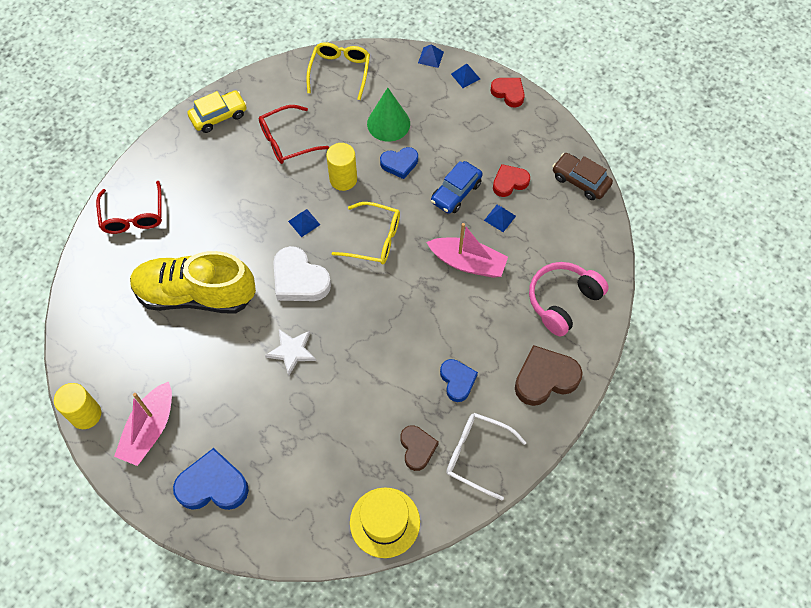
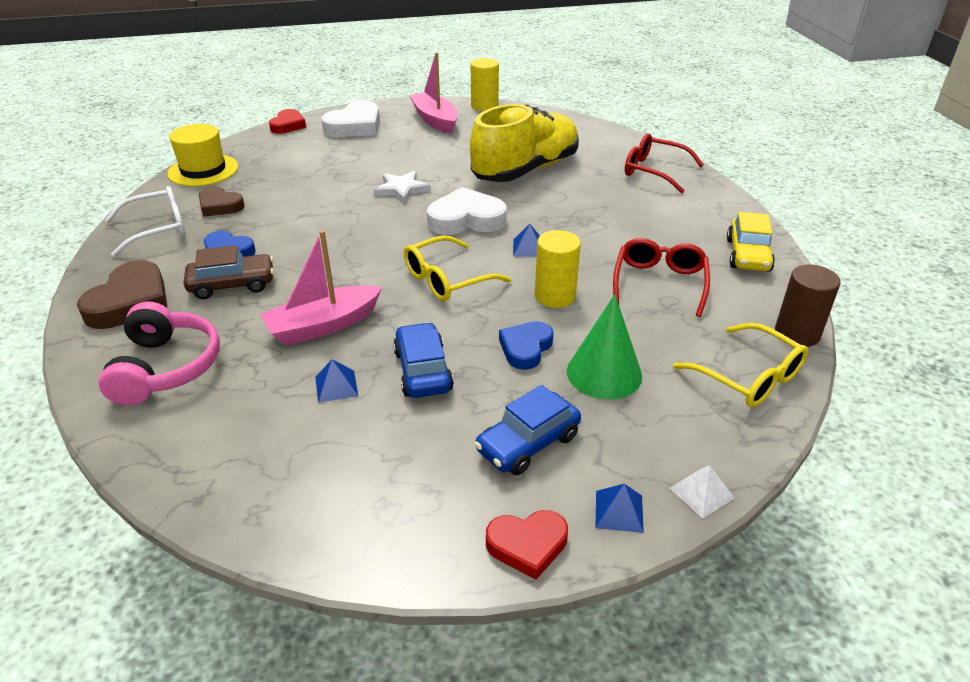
camera: 130 degrees right, 25 degrees down
(213, 485) = (355, 126): blue heart -> white heart
(285, 68) = (797, 333): none -> brown cylinder
(430, 57) = (702, 492): blue pyramid -> white pyramid
(460, 124) = (528, 443): none -> blue car
(509, 182) = (371, 430): red heart -> red heart (288, 125)
(580, 181) = (267, 512): brown car -> brown car (232, 285)

